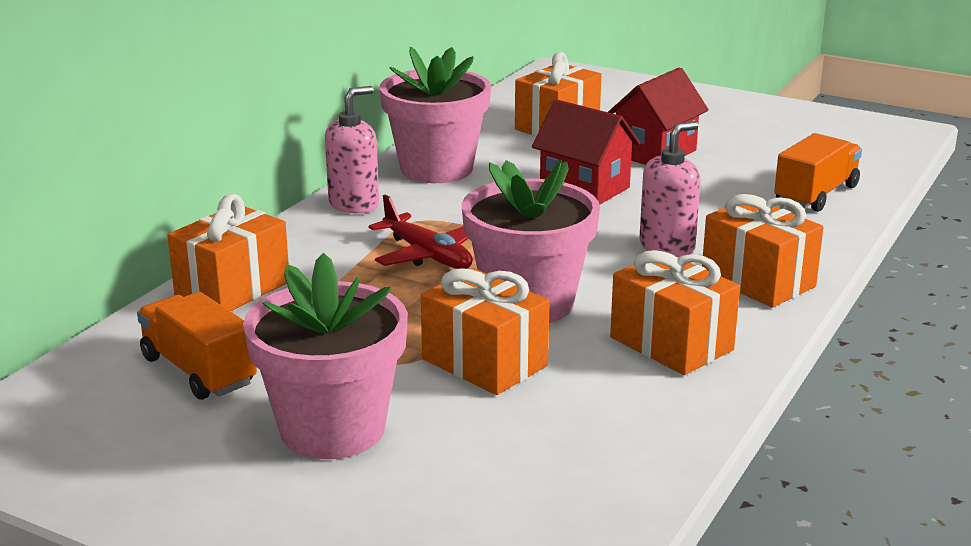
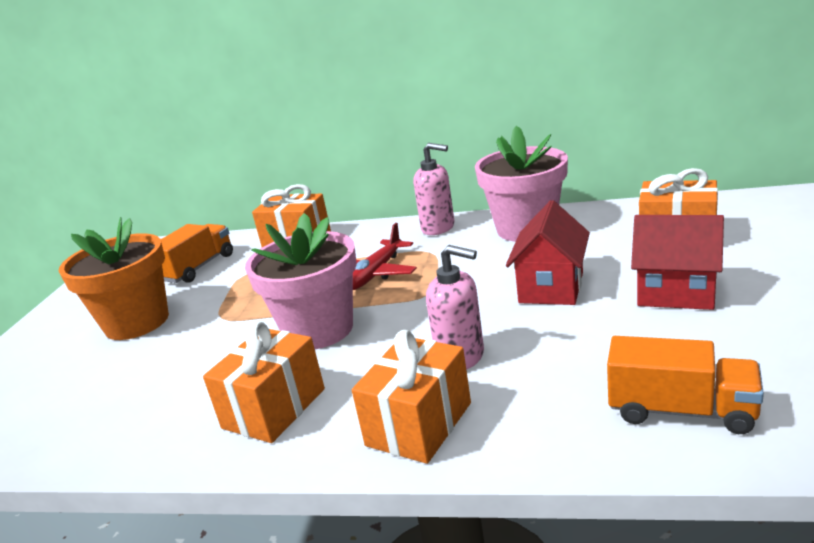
camera: 75 degrees right, 0 degrees up
(332, 429) = (137, 322): pink flower pot -> orange flower pot
(484, 362) = (225, 341): orange gift -> none

